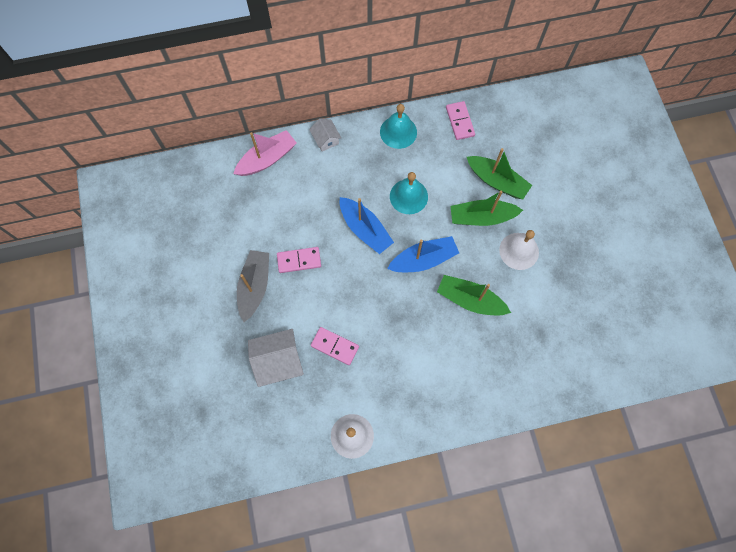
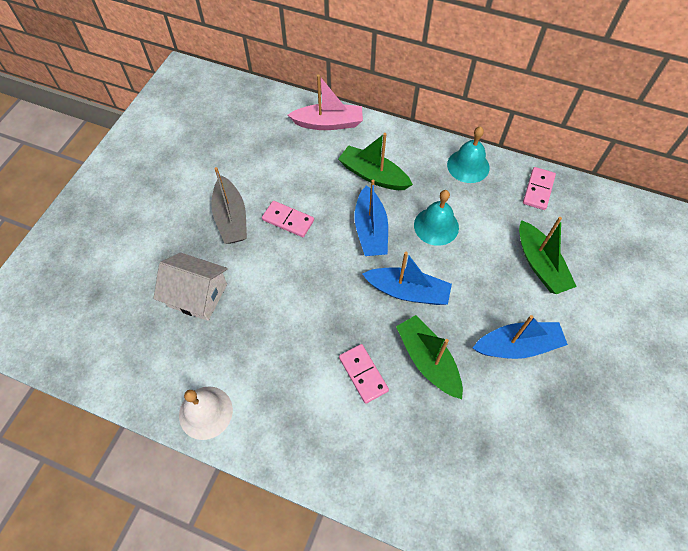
camera: 35 degrees right, 10 degrees down
(254, 286) = (231, 218): grey boat -> grey boat turned 120 degrees clockwise
(326, 139) = (393, 136): white house -> none
(335, 346) = (258, 316): pink domino -> pink domino (363, 374)
(481, 217) = (498, 288): green boat -> green boat (373, 175)
(519, 251) = (517, 345): white bell -> blue boat

